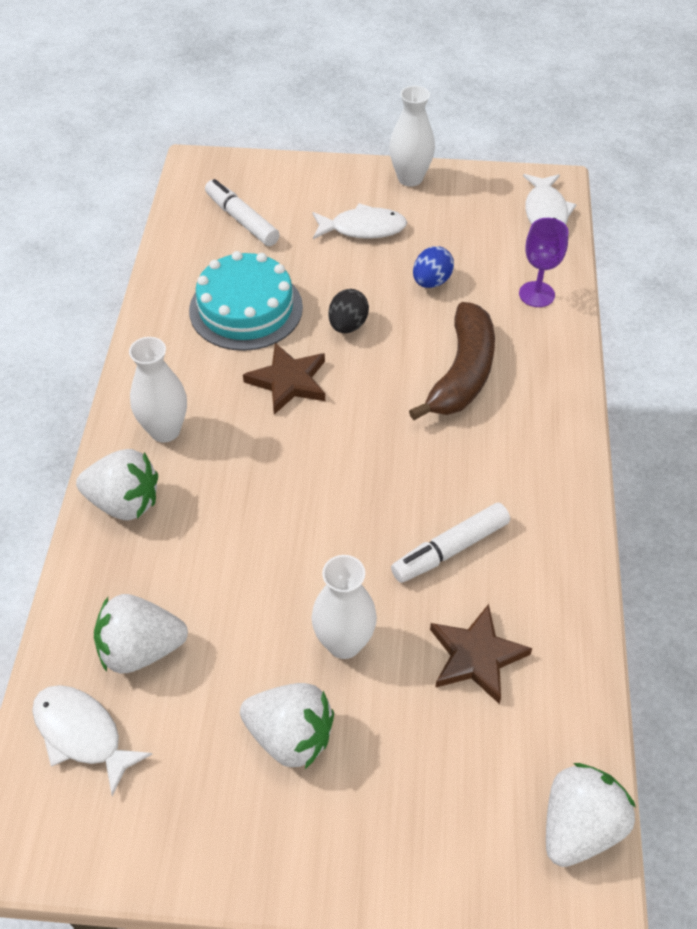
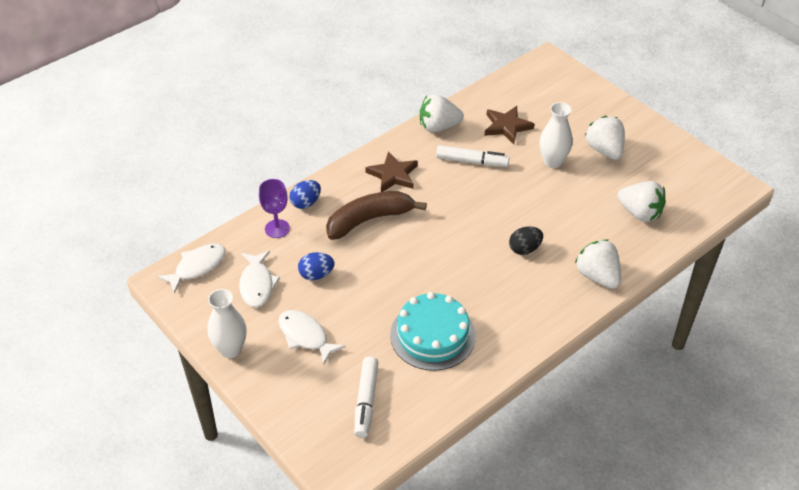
camera: 135 degrees left, 5 degrees down
(82, 734) = (687, 201): white fish -> white fish (257, 284)
(165, 430) = (545, 297): white vase -> none
(288, 381) = (456, 277): brown star -> brown star (393, 175)
(348, 325) = (391, 284): black egg -> black egg (524, 249)
(553, 340) = (306, 203): none -> blue egg
(579, 826) = (530, 71): white strawberry -> white strawberry (438, 127)

